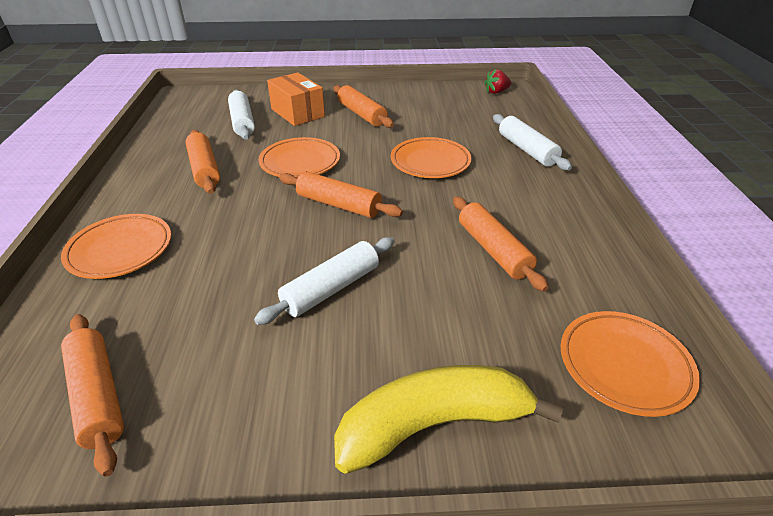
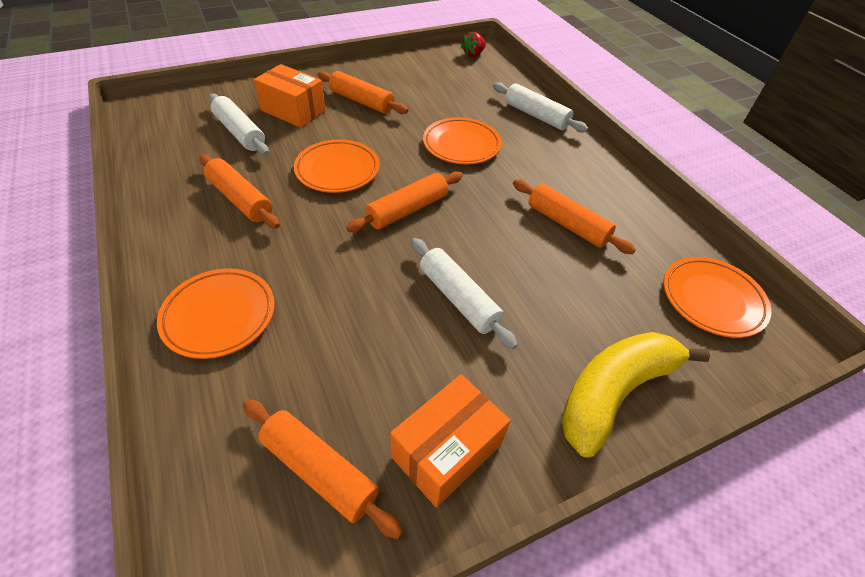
camera: 25 degrees left, 10 degrees up
(218, 419) = (447, 450): none -> orange box
(331, 289) = (458, 298): white rolling pin -> white rolling pin turned 60 degrees counterclockwise
(338, 205) = (407, 210): orange rolling pin -> orange rolling pin turned 45 degrees counterclockwise

